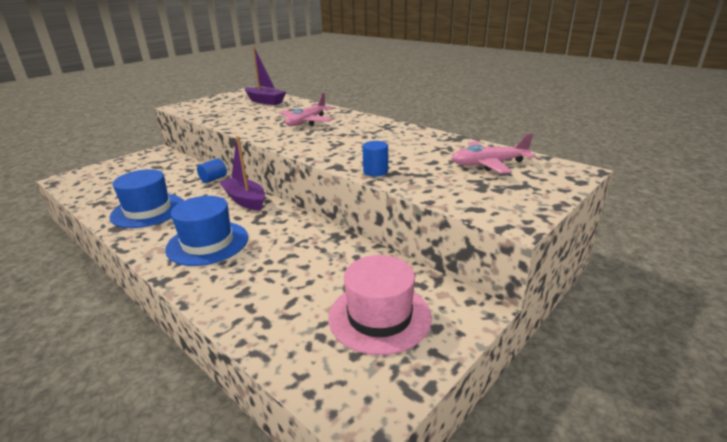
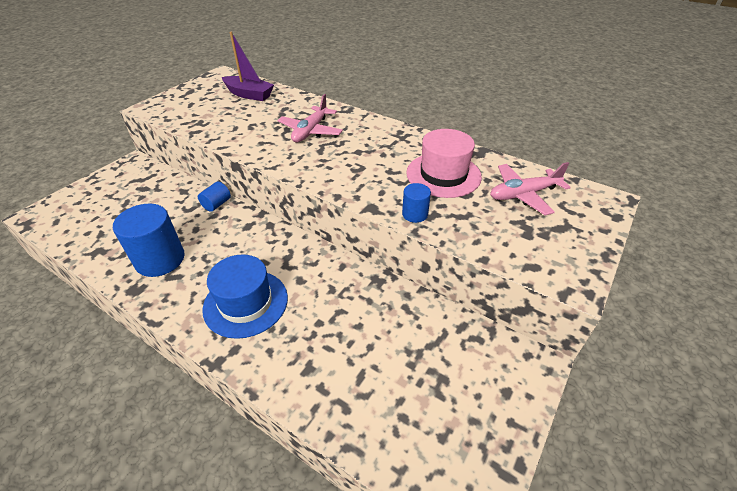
camera: 10 degrees left, 15 degrees up
(148, 210) = (160, 259): blue hat -> blue cylinder
(245, 200) = (264, 235): purple boat -> none
(379, 316) = (451, 385): pink hat -> pink hat (443, 175)

